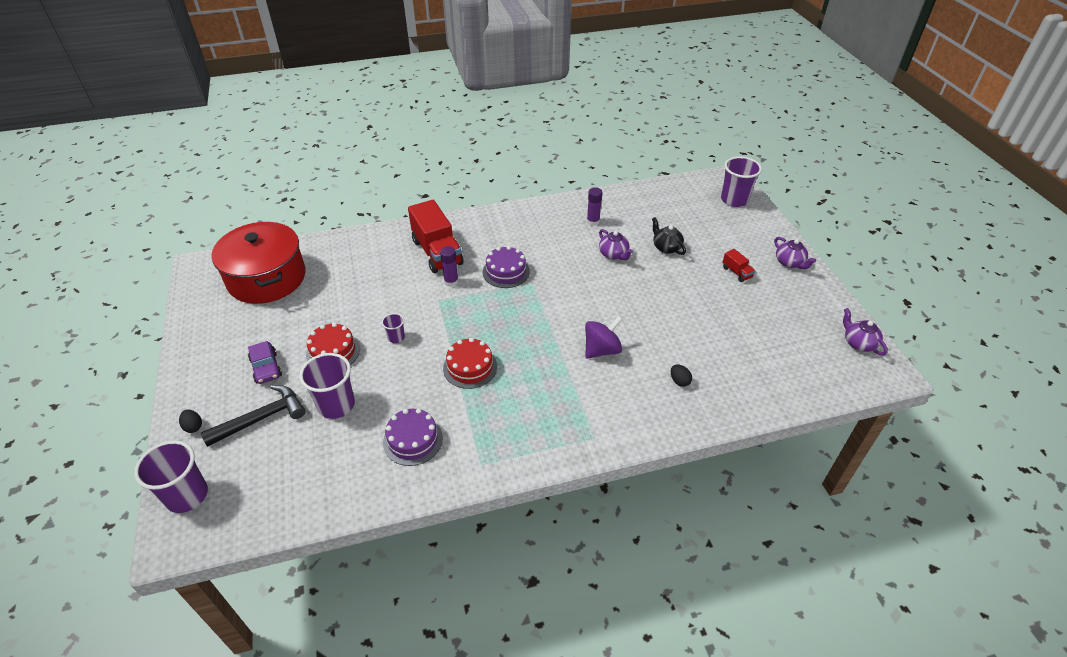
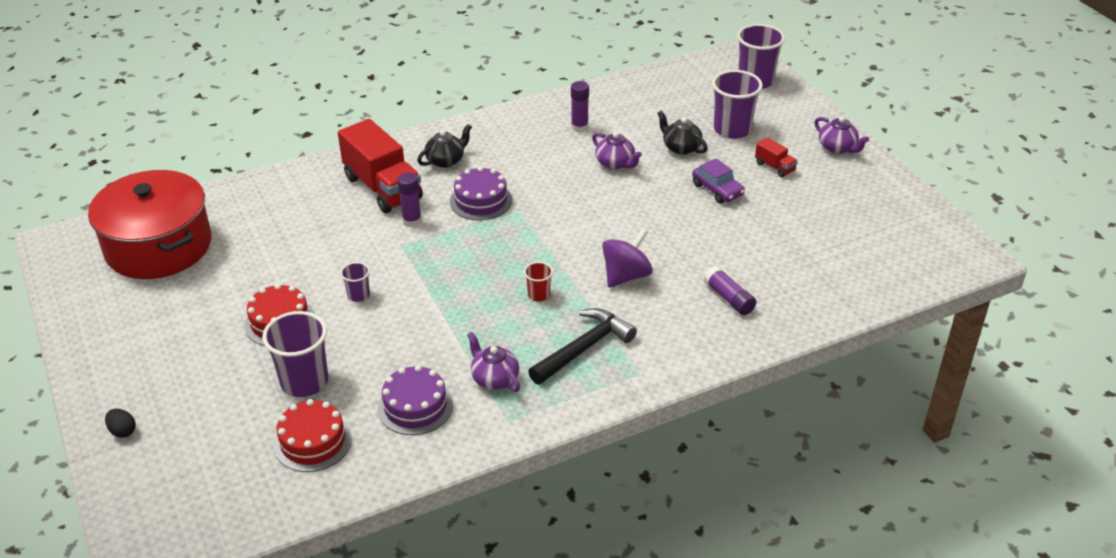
camera: 10 degrees left, 5 degrees down
(187, 496) = (143, 507): purple cup -> purple cup (732, 129)
(261, 418) = (210, 410): black hammer -> black hammer (583, 348)
(266, 368) = (196, 352): purple car -> purple car (717, 189)
(470, 367) = (465, 317): red cake -> red cake (313, 441)
(488, 236) = (446, 161): none -> black teapot
(530, 357) = (539, 295): none -> red cup
(679, 381) = (729, 298): black egg -> purple glue stick
(858, 343) = (934, 229): purple teapot -> purple teapot (494, 379)

